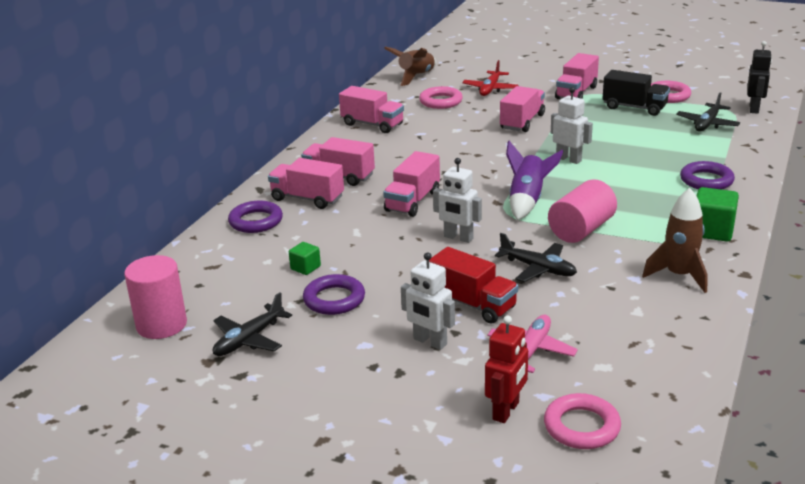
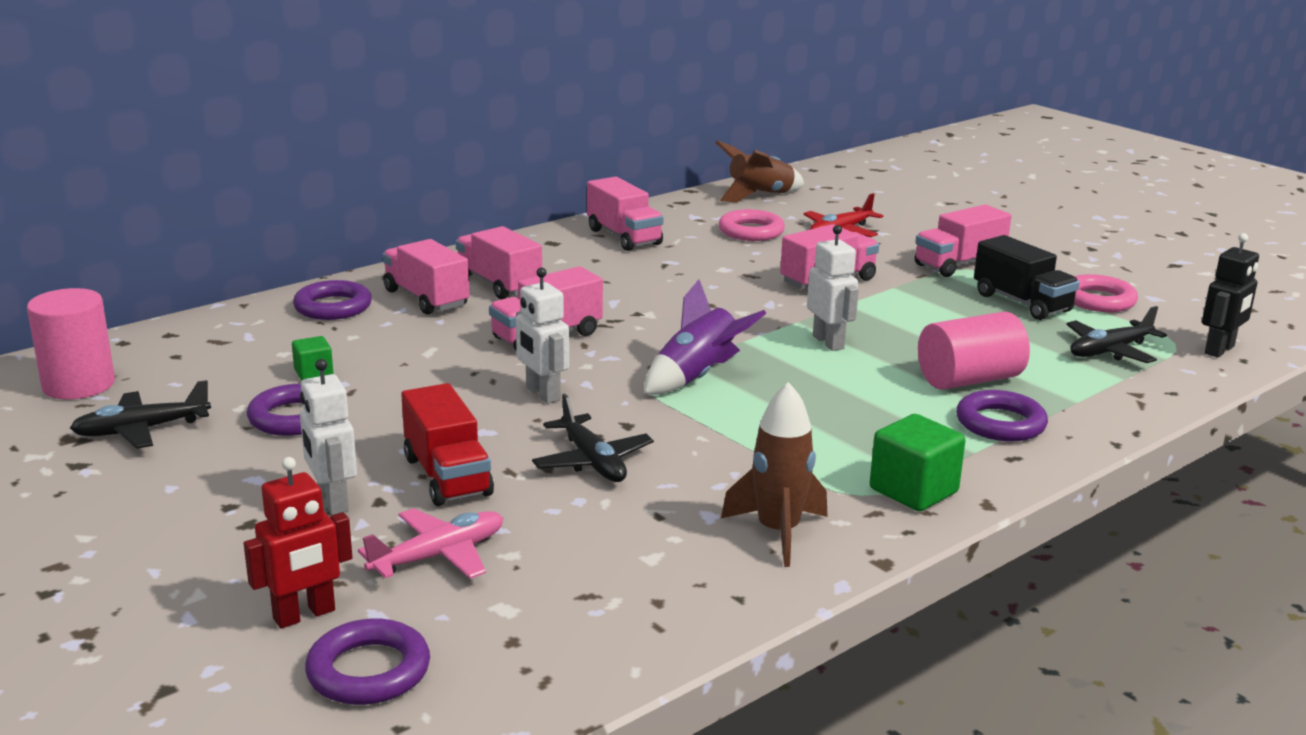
camera: 25 degrees right, 5 degrees down
(581, 230) = (720, 433): pink cylinder -> pink cylinder (969, 380)
(581, 426) = (368, 671): pink ring -> purple ring

